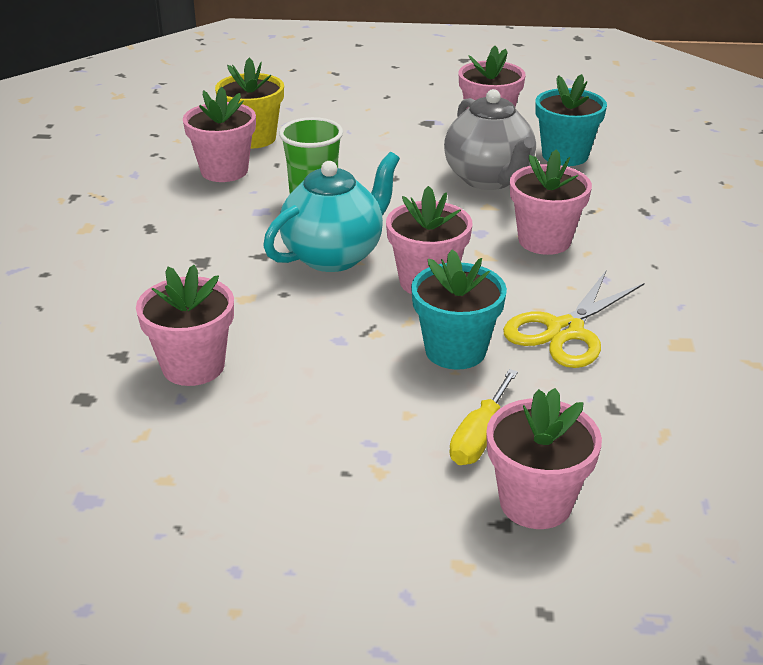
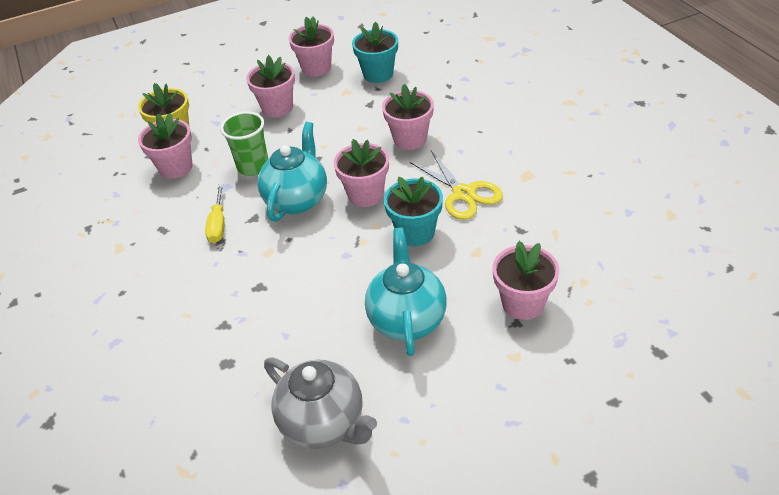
camera: 25 degrees left, 10 degrees up
(193, 366) = (275, 311): pink flower pot -> pink flower pot (277, 108)
(350, 449) = (407, 319): none -> turquoise teapot
(479, 436) = (467, 279): yellow screwdriver -> yellow screwdriver (218, 224)
(489, 179) = (347, 108): grey teapot -> grey teapot (324, 423)
(565, 331) = (463, 194): yellow scissors -> yellow scissors turned 45 degrees counterclockwise

